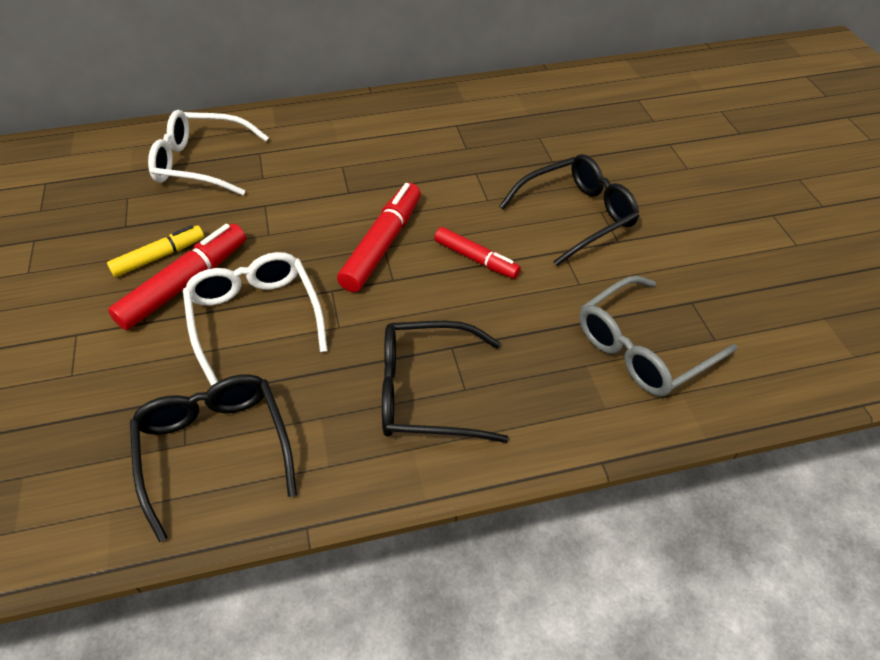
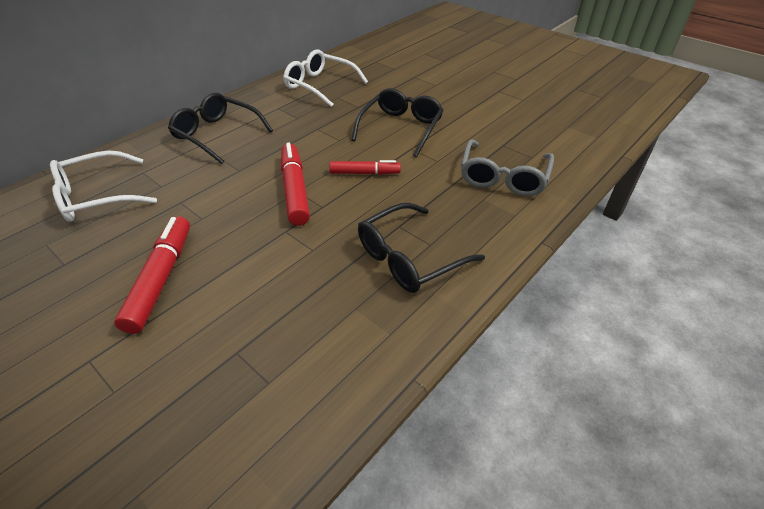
camera: 35 degrees left, 5 degrees down
(159, 257) = (118, 271): yellow marker -> none
(215, 450) = (297, 372): black glasses -> black glasses (217, 135)
(255, 318) = (244, 273): white glasses -> white glasses (320, 85)

